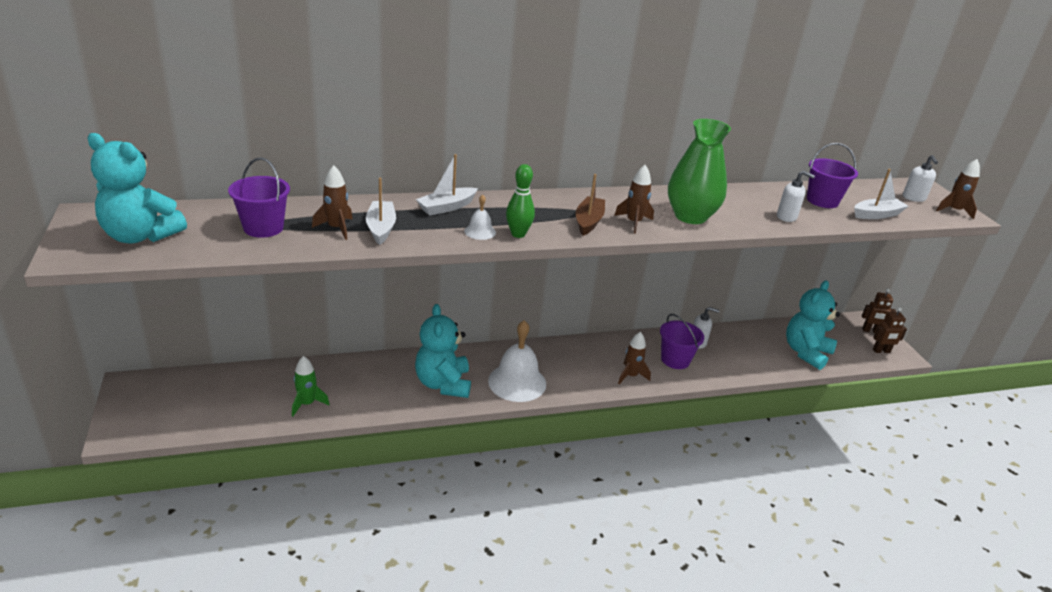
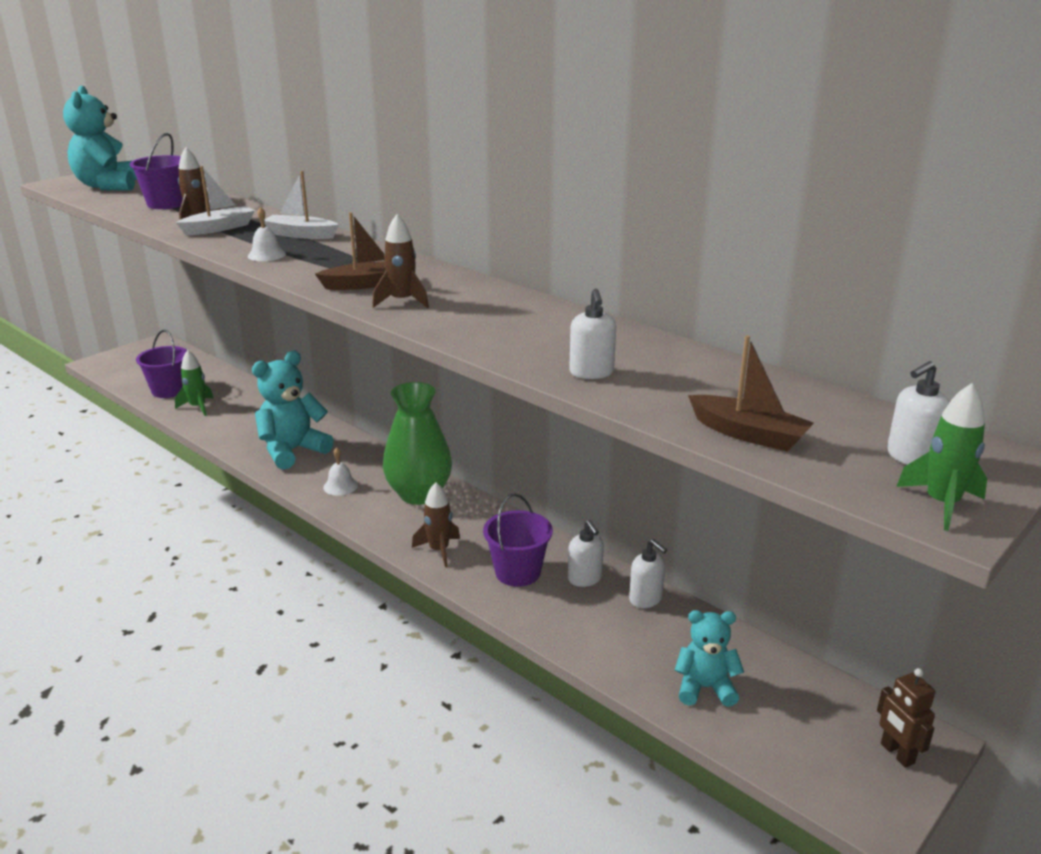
camera: 60 degrees right, 5 degrees down
(517, 382) = (340, 486): white bell -> white bell, size x0.46
(518, 234) = (284, 267): green bowling pin -> none
(690, 216) = (476, 322): green vase -> green vase (419, 494)
(729, 334) = (646, 599): none -> white soap dispenser
(806, 352) = (705, 688): turquoise teddy bear -> turquoise teddy bear, size x0.63
(822, 201) = (712, 386): purple bucket -> purple bucket (169, 390)
(877, 215) = (748, 434): white boat -> brown boat
(881, 351) = (845, 783): brown robot -> none
(953, 211) = (942, 504): brown rocket -> green rocket

